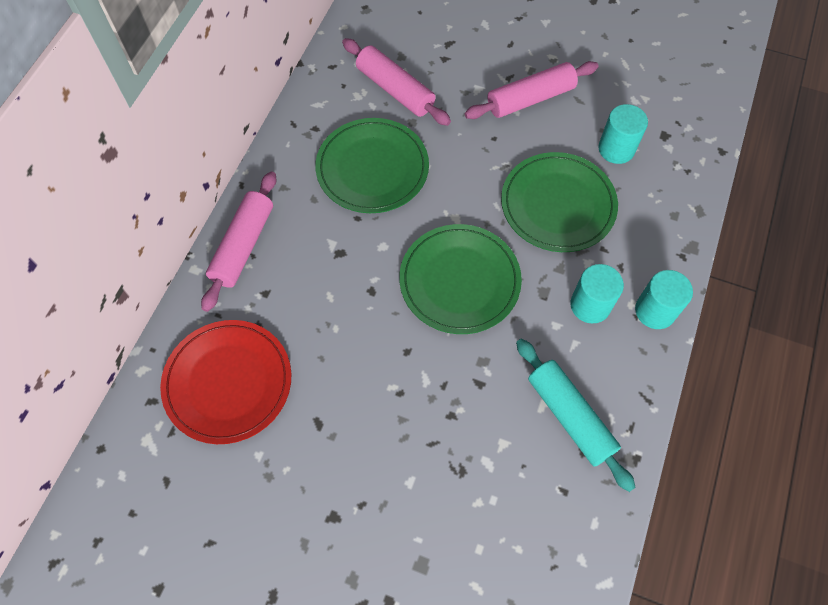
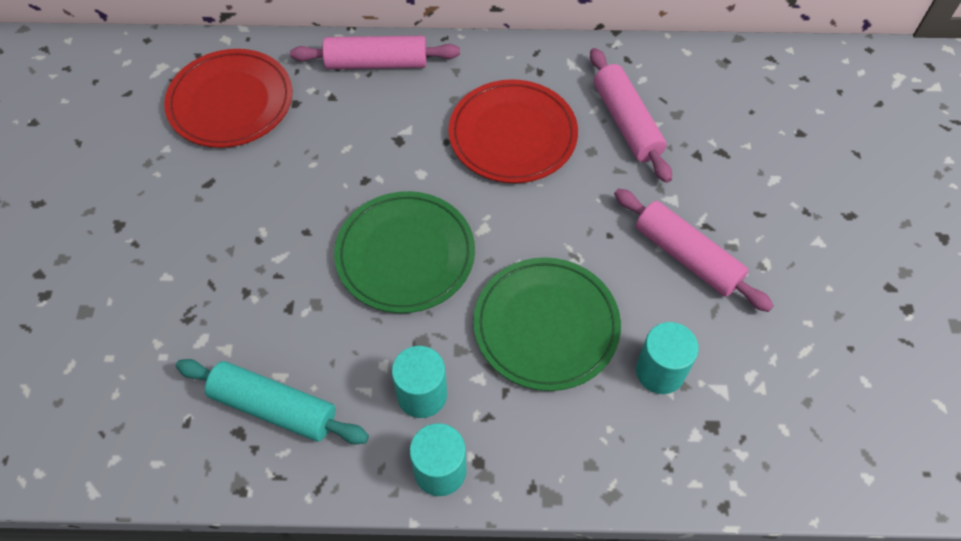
camera: 70 degrees right, 5 degrees down
(372, 168) = (513, 135): green plate -> red plate
(395, 90) = (626, 123): pink rolling pin -> pink rolling pin turned 45 degrees counterclockwise
(570, 416) = (274, 407): turquoise rolling pin -> turquoise rolling pin turned 75 degrees clockwise

